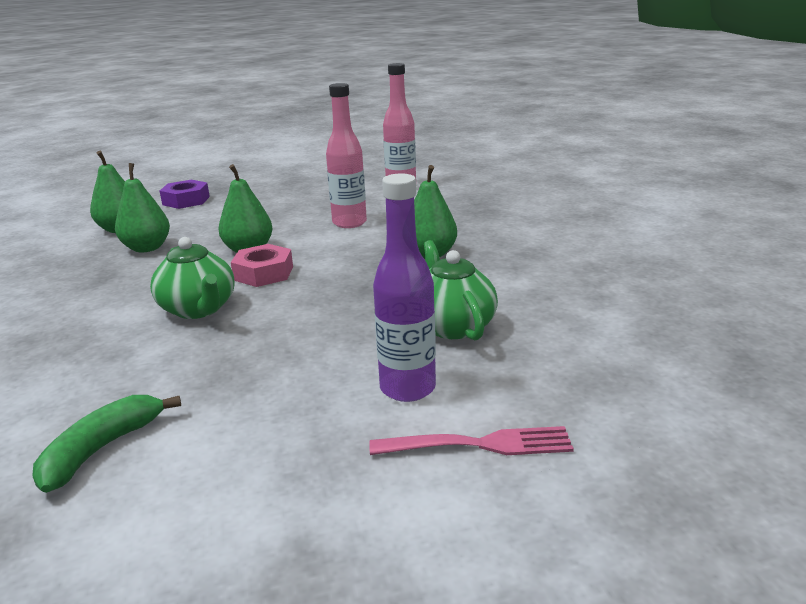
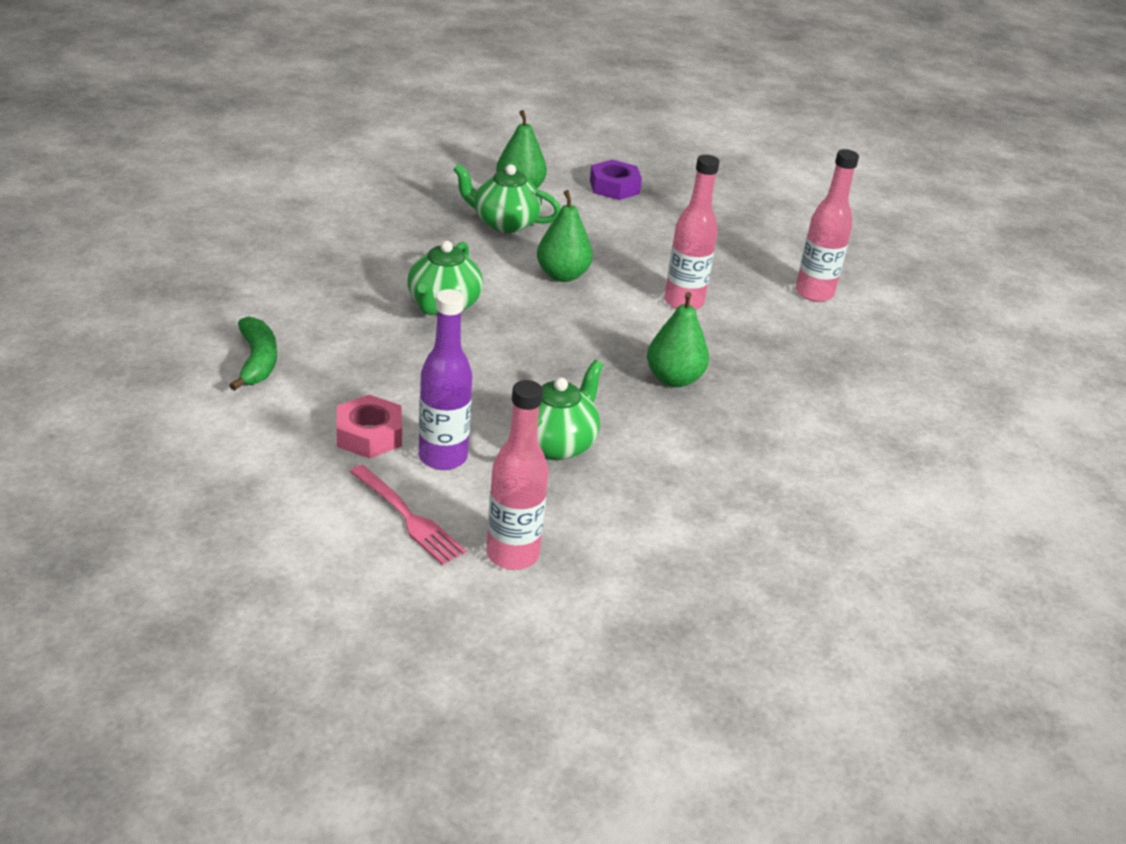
camera: 45 degrees right, 10 degrees up
(102, 449) = (257, 361): green banana -> green banana turned 90 degrees clockwise
(147, 248) = (504, 223): green pear -> green teapot
(263, 273) = (532, 305): pink nut -> pink nut (369, 435)
(588, 402) = (512, 554): none -> pink bottle

